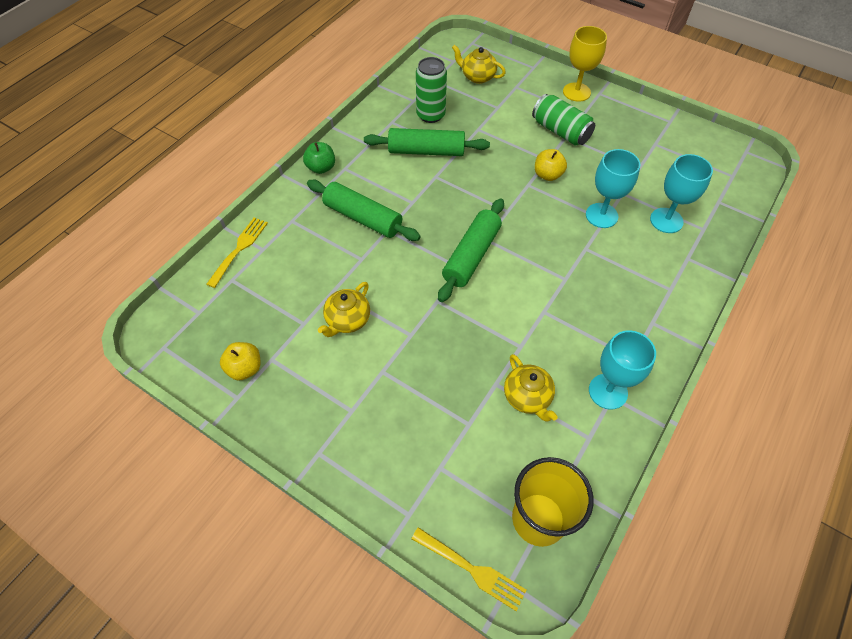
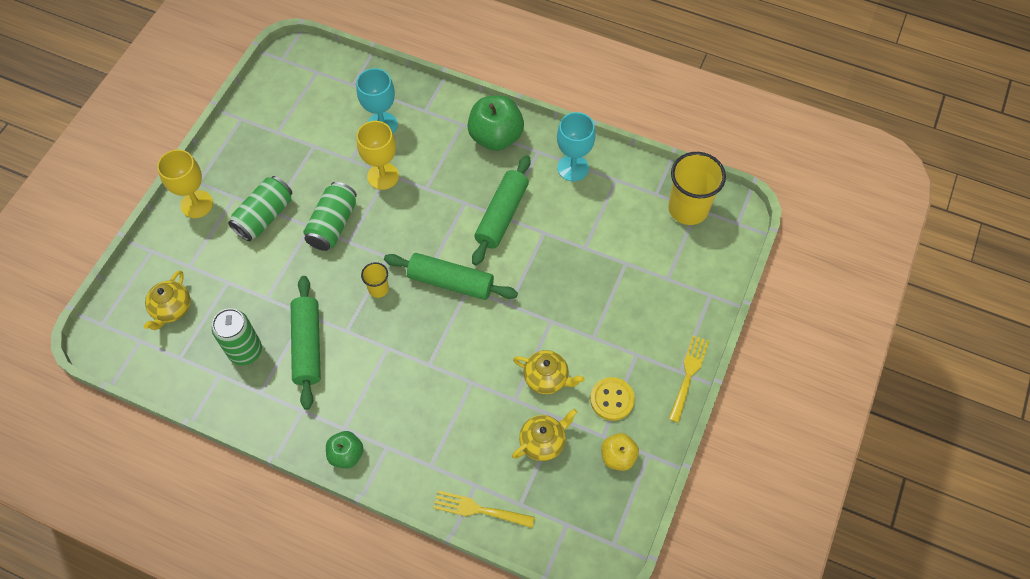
camera: 100 degrees left, 5 degrees up
(307, 375) = (612, 399): none -> yellow button
(363, 218) = (416, 392): green rolling pin -> green rolling pin (502, 215)
(471, 569) = (736, 247): yellow fork -> yellow fork (688, 375)
(473, 201) = (378, 289): none -> yellow cup
(527, 397) = (592, 223): yellow teapot -> yellow teapot (543, 442)
(547, 175) = (333, 224): yellow apple -> green can
(601, 215) = (383, 176): turquoise goblet -> yellow goblet
(653, 318) = (496, 137): none -> green apple

